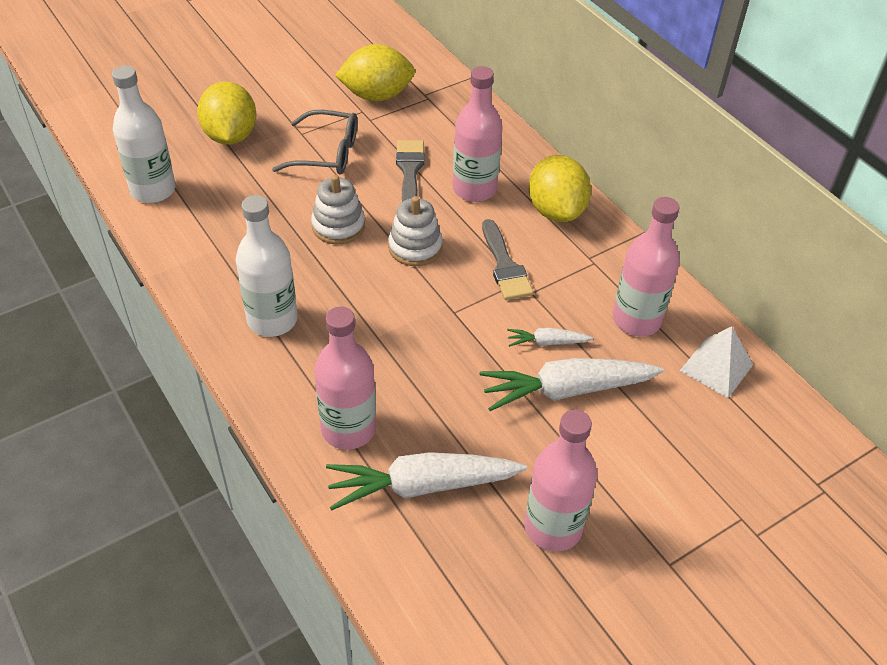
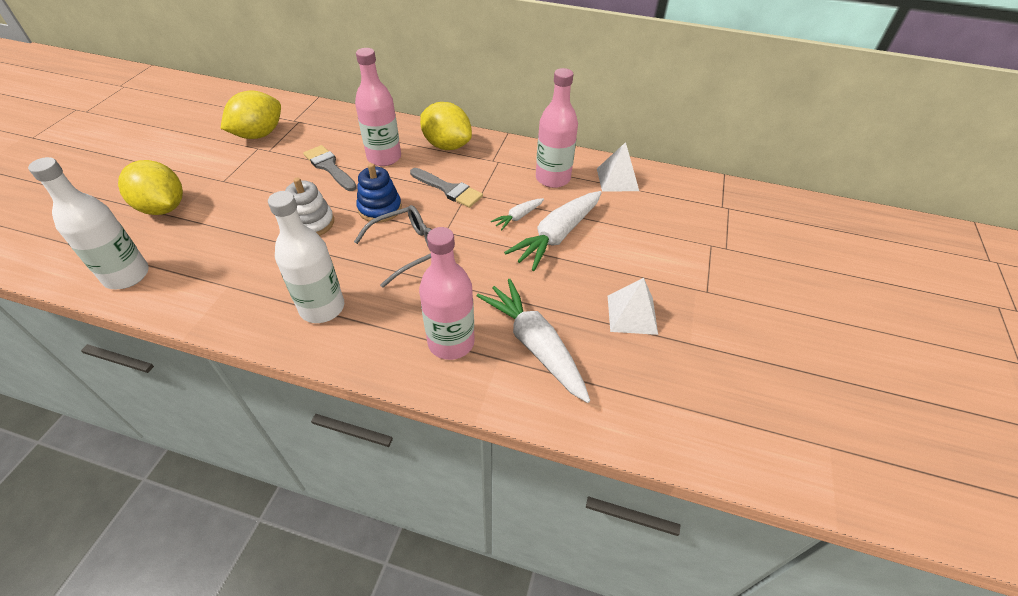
camera: 40 degrees left, 0 degrees up
(327, 153) = (256, 184): grey glasses -> grey glasses (408, 249)
(415, 247) = (380, 208): white stacking toy -> blue stacking toy
(421, 486) = (534, 344): white carrot -> white carrot turned 105 degrees clockwise
(553, 527) = (632, 314): pink bottle -> white pyramid

